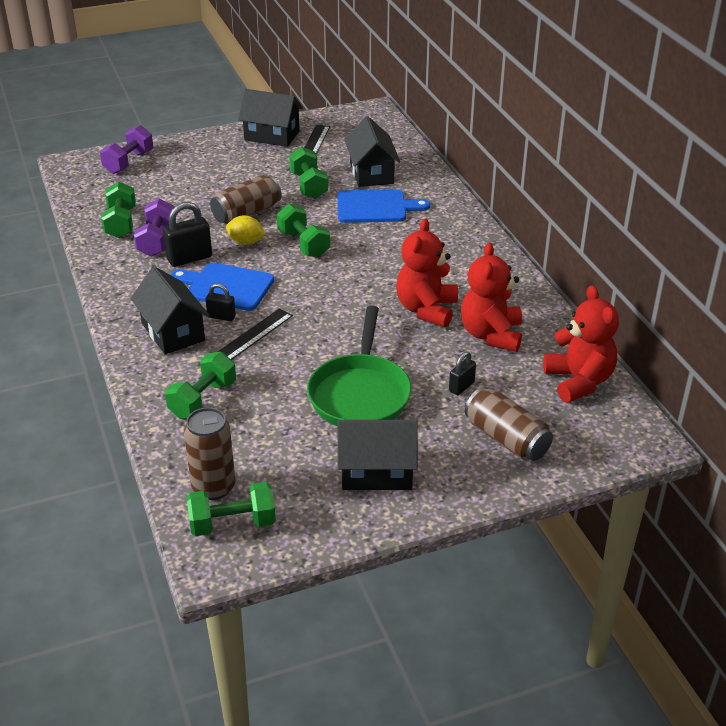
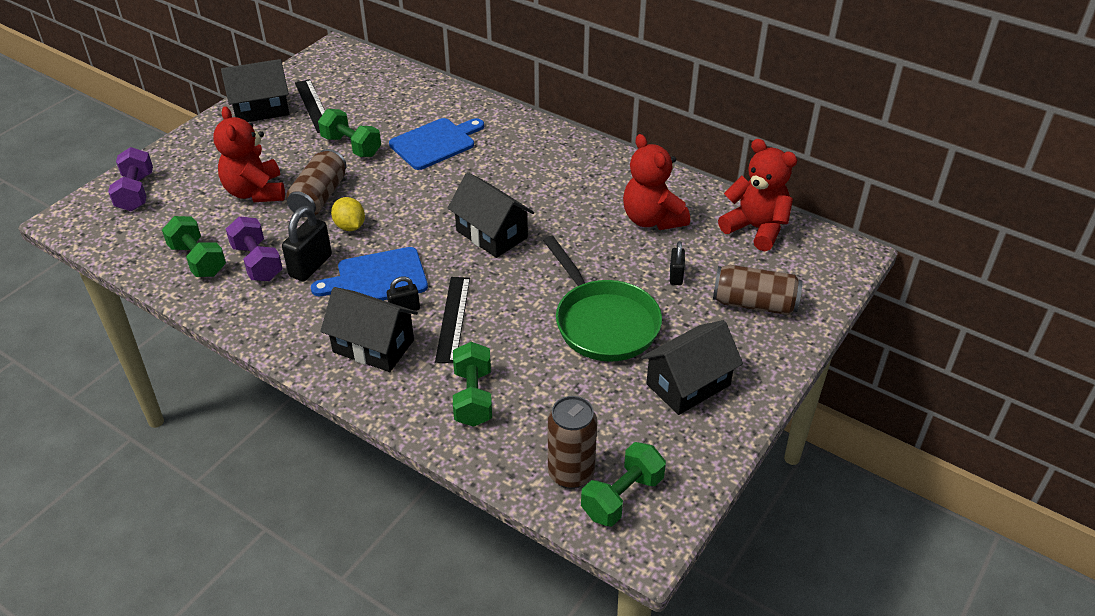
camera: 35 degrees left, 5 degrees up
(246, 242) = (350, 226): yellow lemon -> yellow lemon turned 75 degrees clockwise
(303, 244) = (407, 205): green dumbbell -> none
(371, 173) = (398, 111): black house -> black house (491, 234)
(426, 309) = (578, 220): red teddy bear -> red teddy bear (255, 192)

